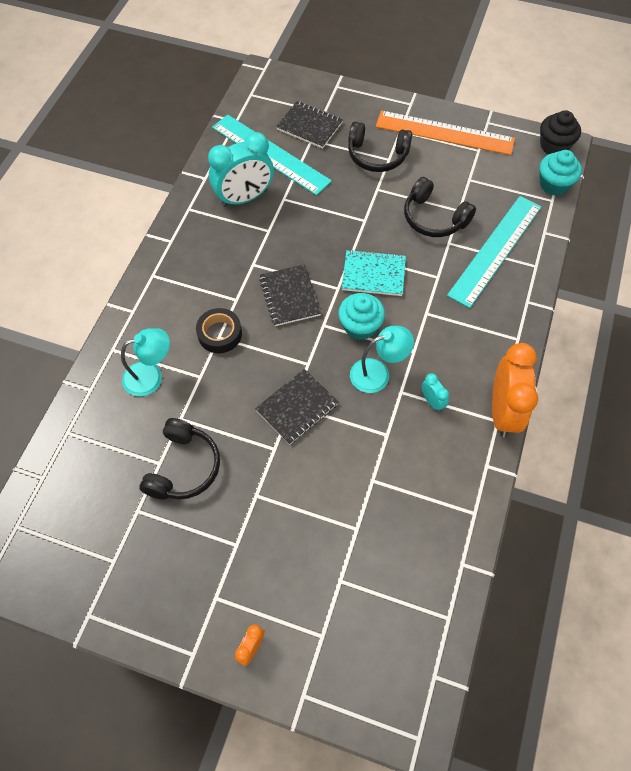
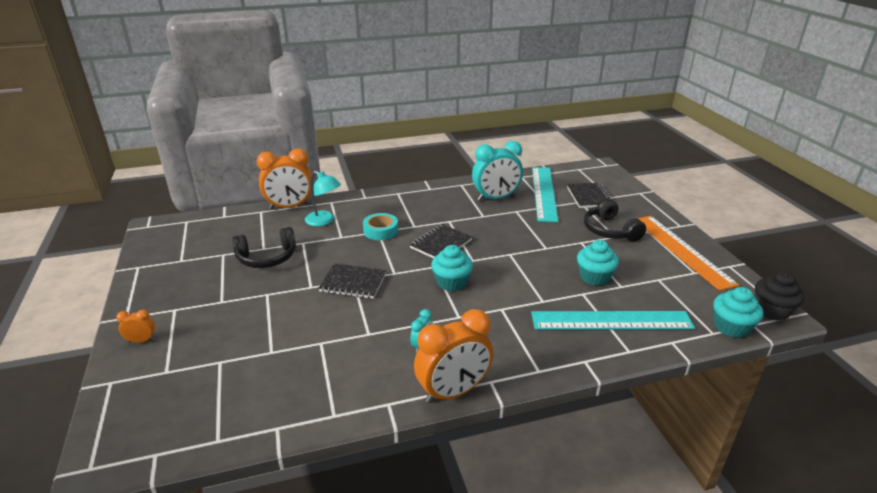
camera: 55 degrees right, 30 degrees down
(84, 396) = (290, 207): none -> orange clock
(219, 334) = (380, 231): black tape -> turquoise tape
(244, 198) = (496, 198): turquoise clock -> turquoise clock turned 45 degrees counterclockwise
(373, 274) = (504, 270): turquoise notebook -> none
(378, 373) = (419, 307): turquoise lamp -> none
(434, 218) = (594, 277): black headphones -> turquoise cupcake

